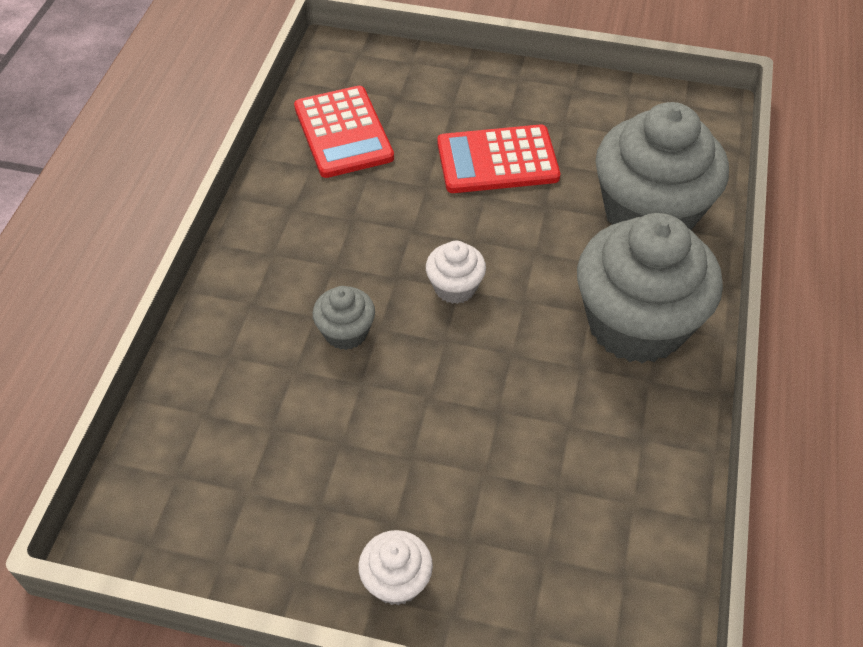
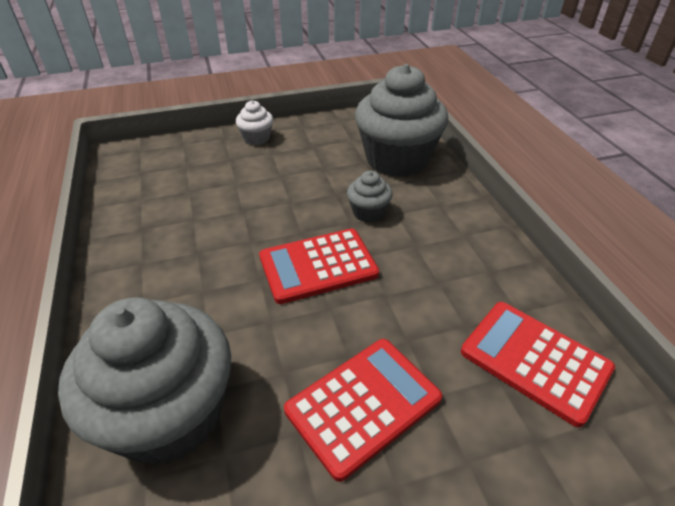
camera: 150 degrees right, 10 degrees down
(455, 287) = (318, 266): white cupcake -> red calculator
(636, 324) = (160, 297): grey cupcake -> grey cupcake (397, 159)

